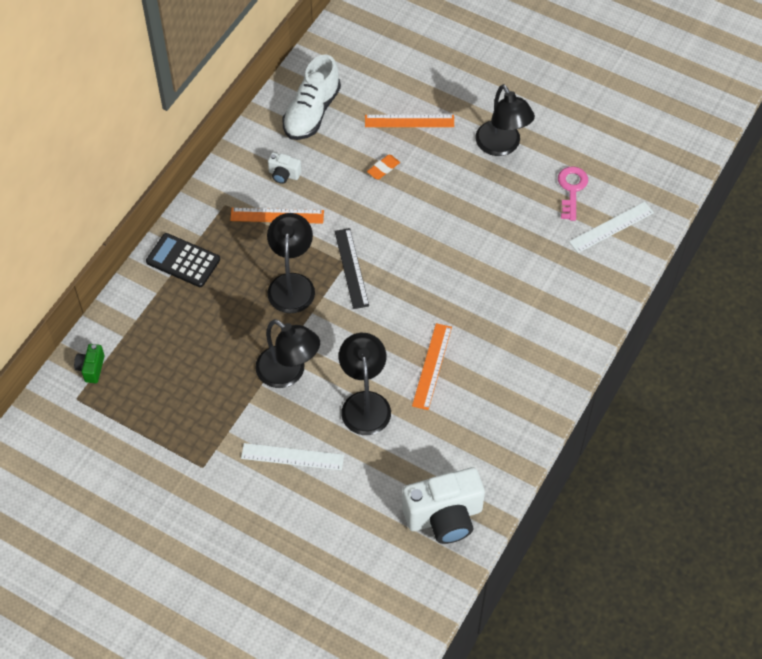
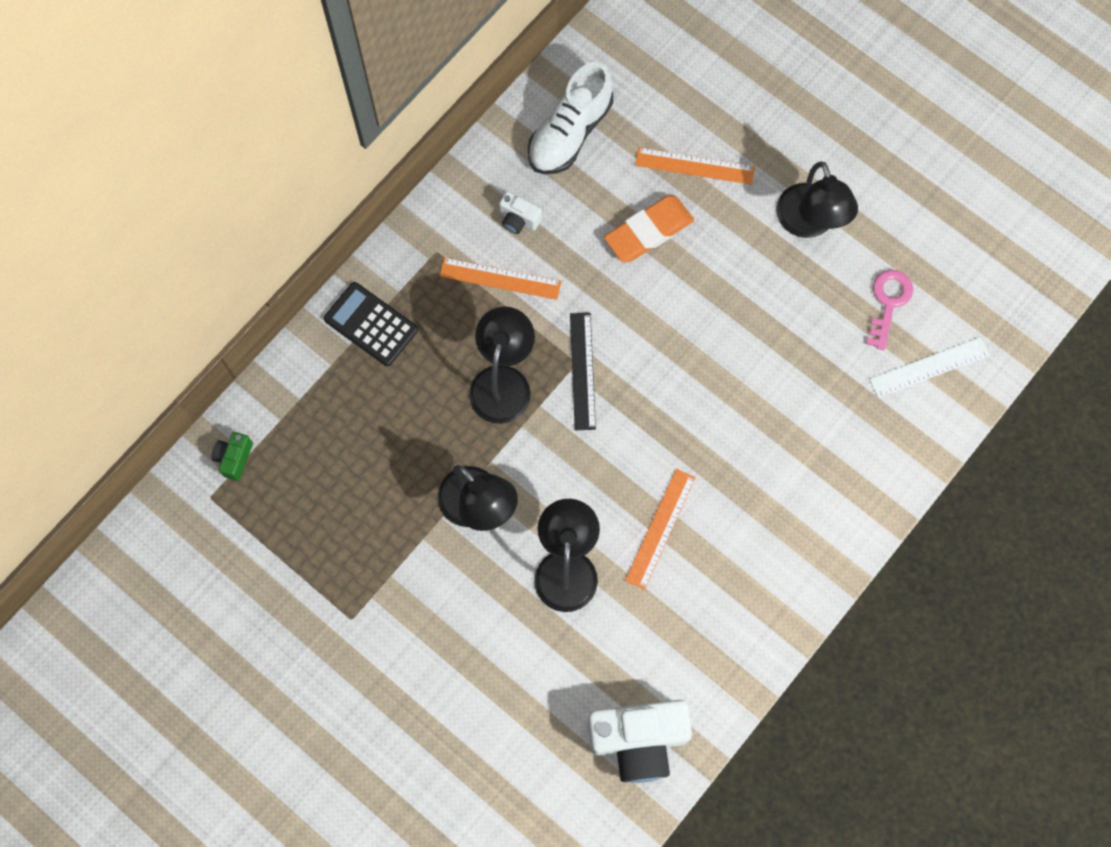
camera: 10 degrees right, 15 degrees up
(292, 456) = (464, 624): white ruler -> none
(383, 168) = (648, 232): orange eraser -> orange eraser, size x1.96

